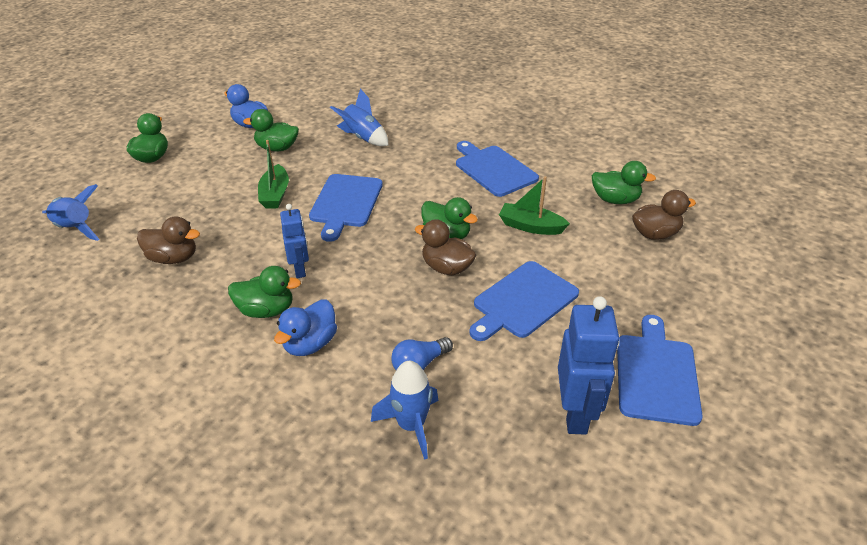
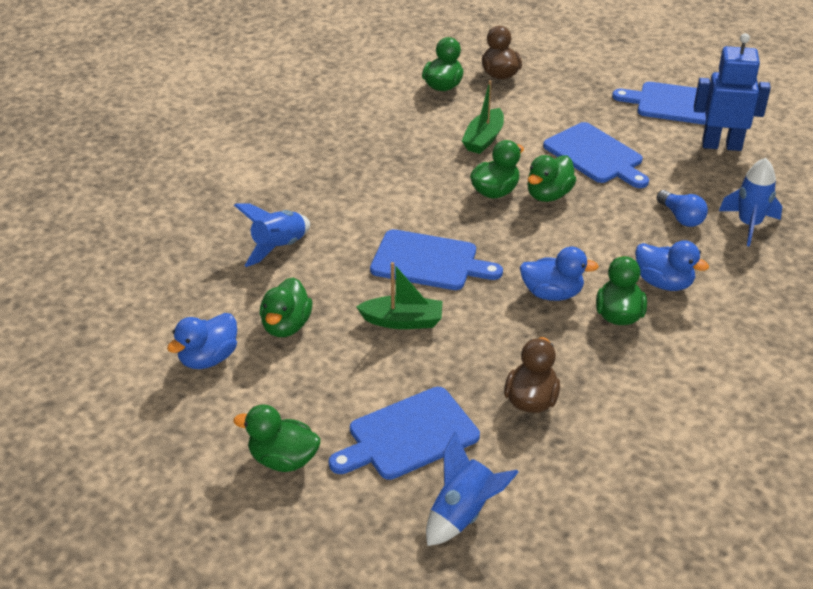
camera: 85 degrees left, 0 degrees up
(300, 269) = (552, 293): blue robot -> blue duck
(446, 268) = (548, 195): brown duck -> green duck
(493, 169) = (374, 151): blue cutting board -> blue cutting board (408, 435)

